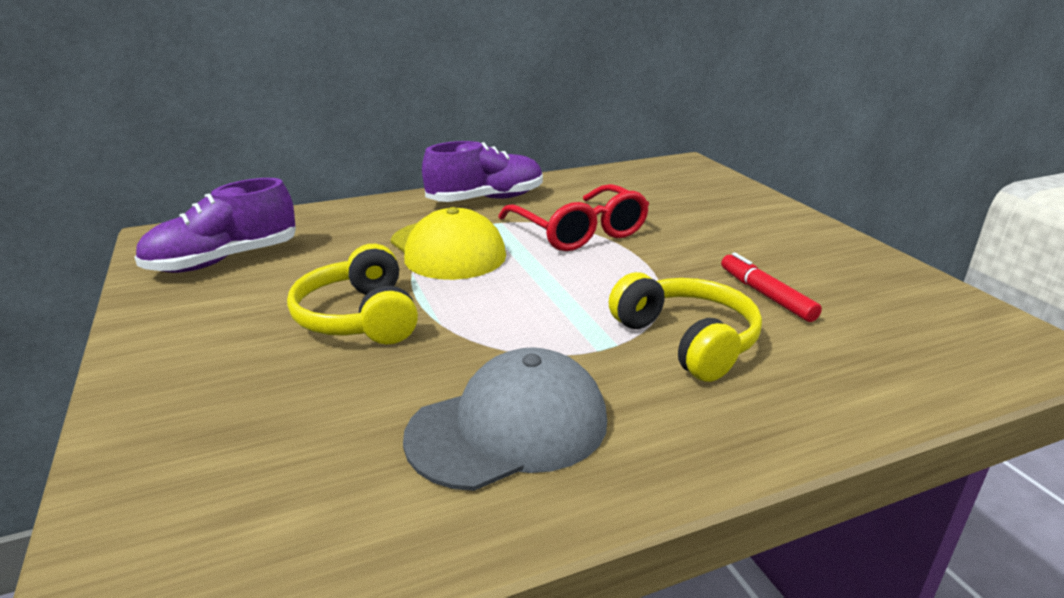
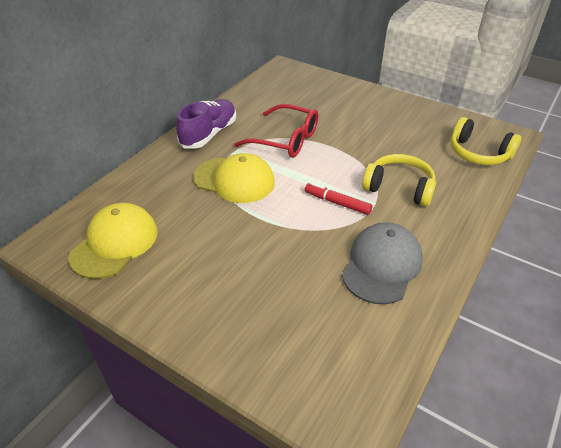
camera: 35 degrees left, 15 degrees up
(223, 260) = (115, 243): purple shoe -> yellow cap
(360, 317) = (247, 243): yellow headphones -> yellow headphones (478, 153)
(766, 295) = (403, 148): red marker -> red marker (337, 203)

